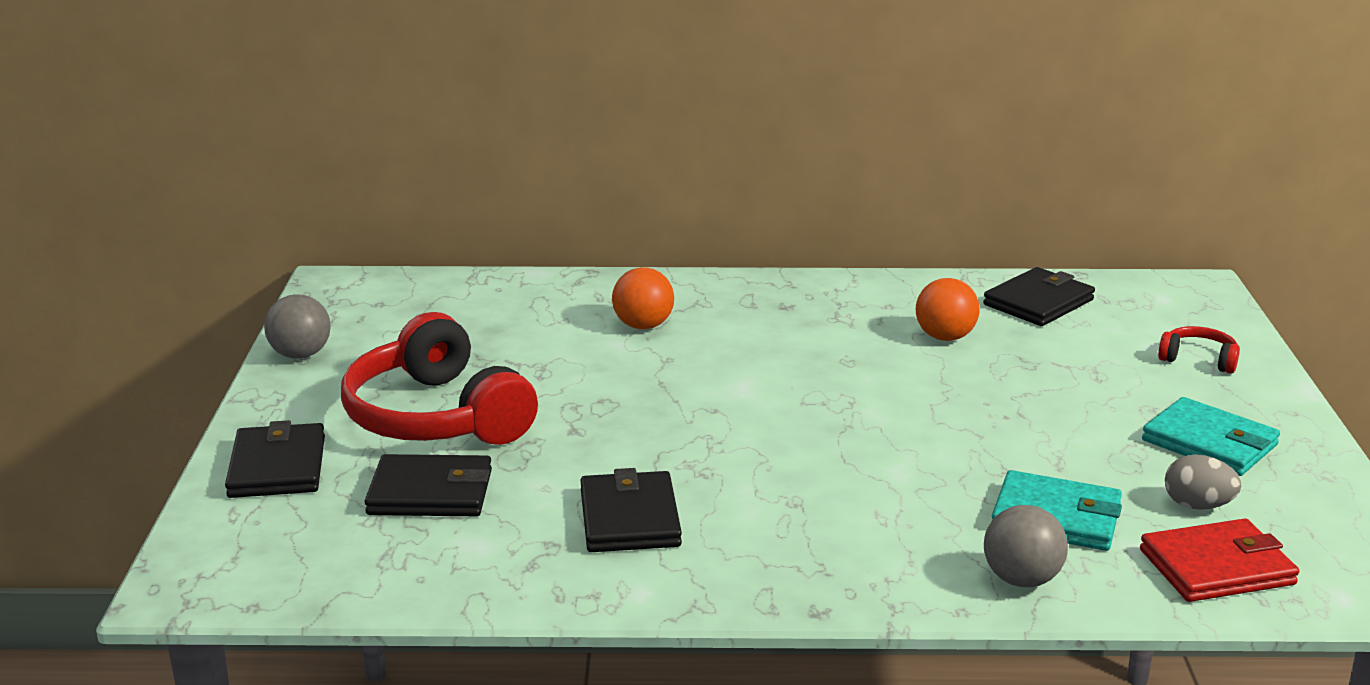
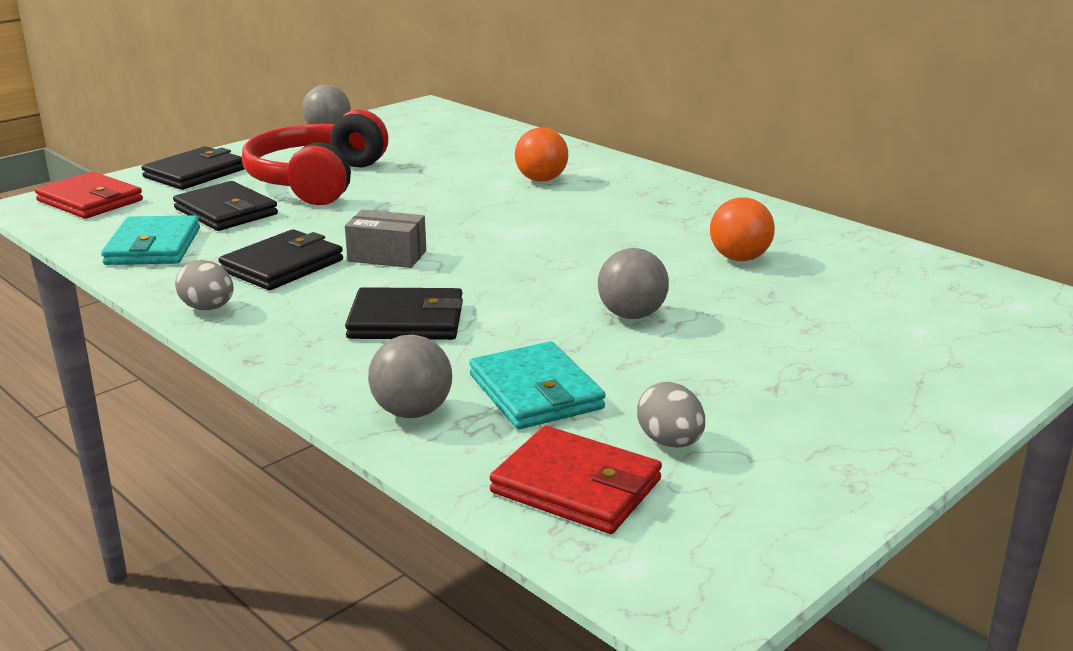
camera: 45 degrees right, 0 degrees up
(241, 553) = (90, 201): none -> red wallet
(670, 591) = (208, 308): none -> grey egg
(694, 463) = (387, 256): none -> grey box
(981, 423) = (631, 315): none -> grey ball
(1038, 302) = (881, 266): black wallet -> black wallet (406, 320)
(1198, 359) = (941, 356): red headphones -> none
(1210, 443) = (796, 410): turquoise wallet -> turquoise wallet (153, 246)

